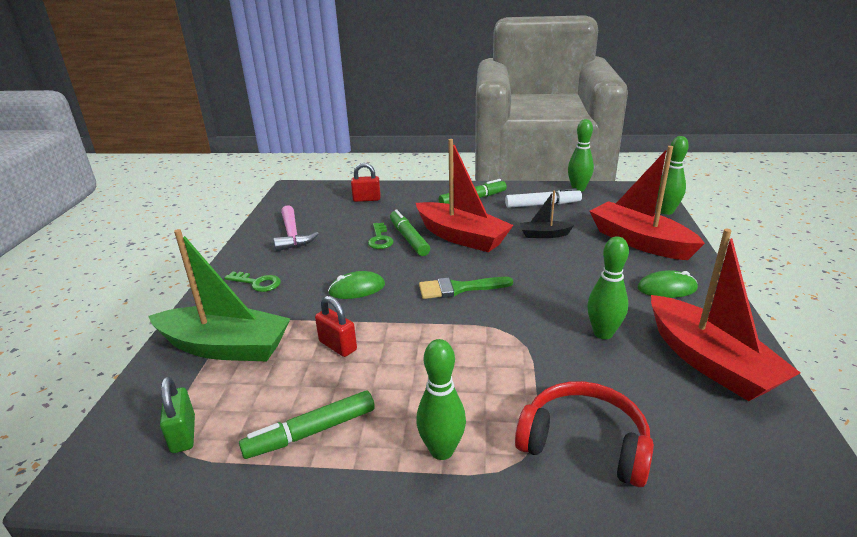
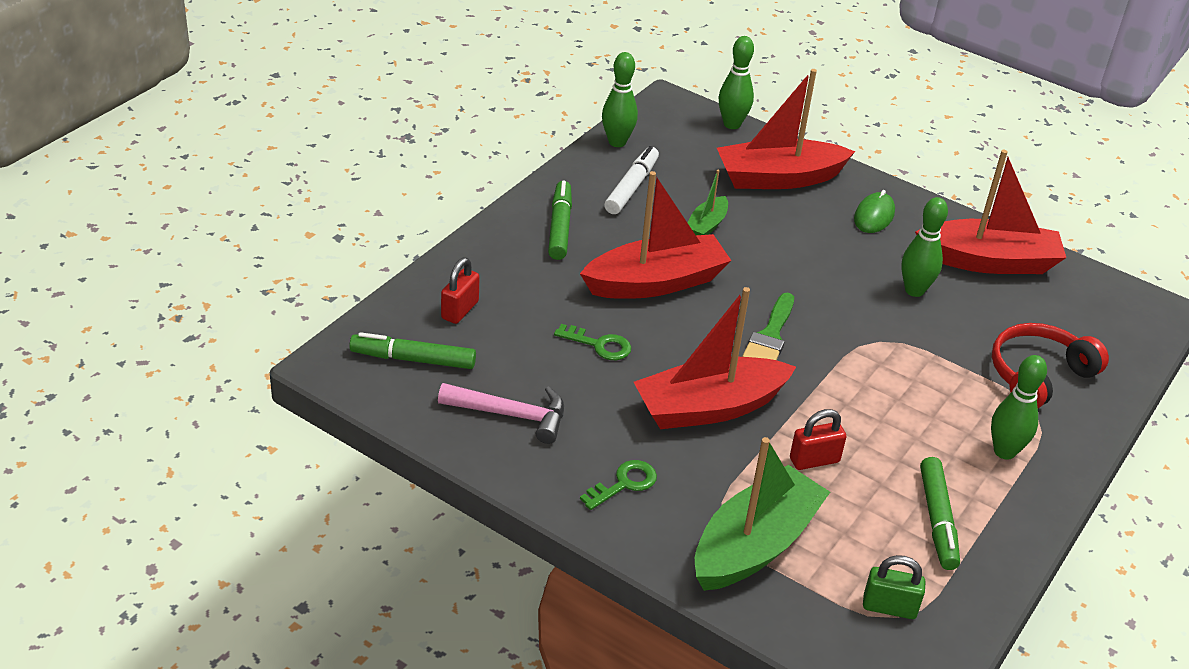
camera: 65 degrees left, 10 degrees up
(357, 289) = (709, 407): green mouse -> red boat
(409, 238) = (620, 322): green marker -> green marker (413, 359)
(544, 235) = (706, 225): black boat -> green boat

